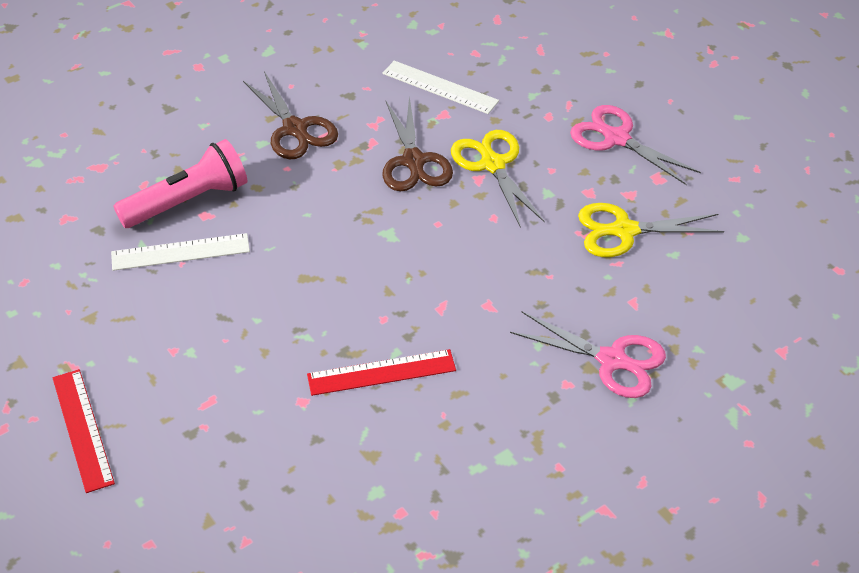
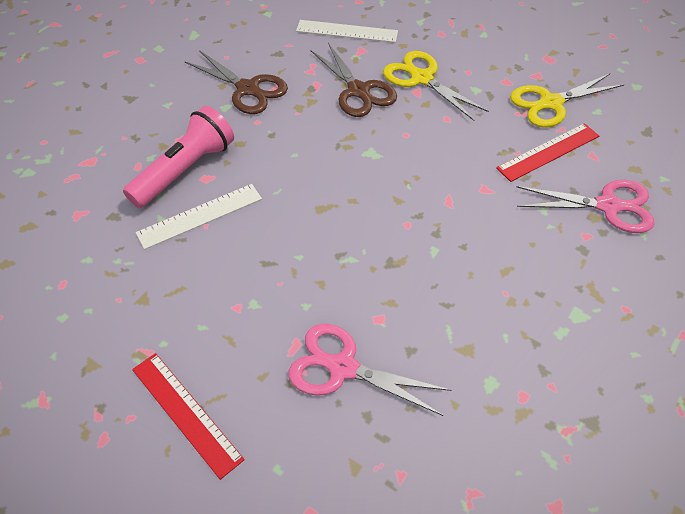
camera: 20 degrees left, 5 degrees up
(381, 372) = (432, 271): red ruler -> red ruler (548, 152)
(616, 138) = (501, 38): pink scissors -> pink scissors (343, 368)

